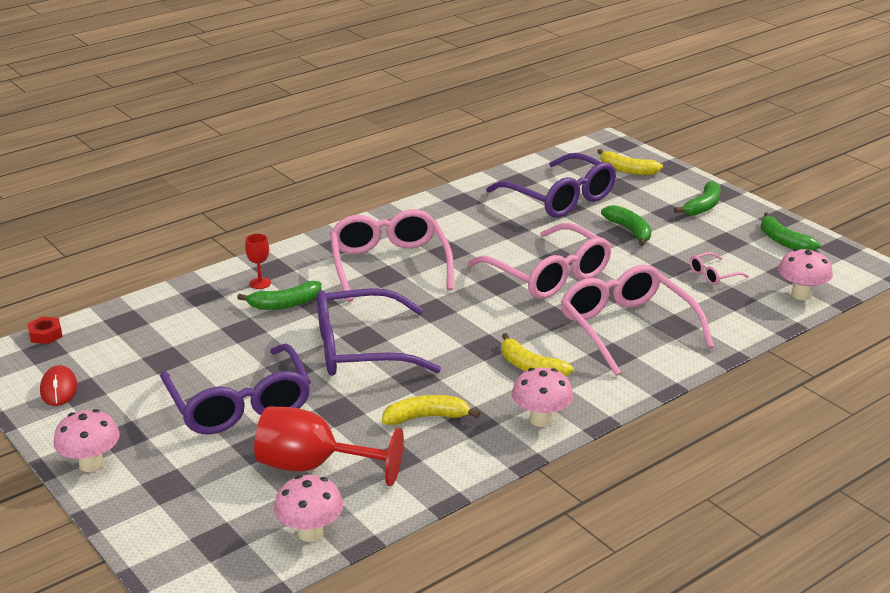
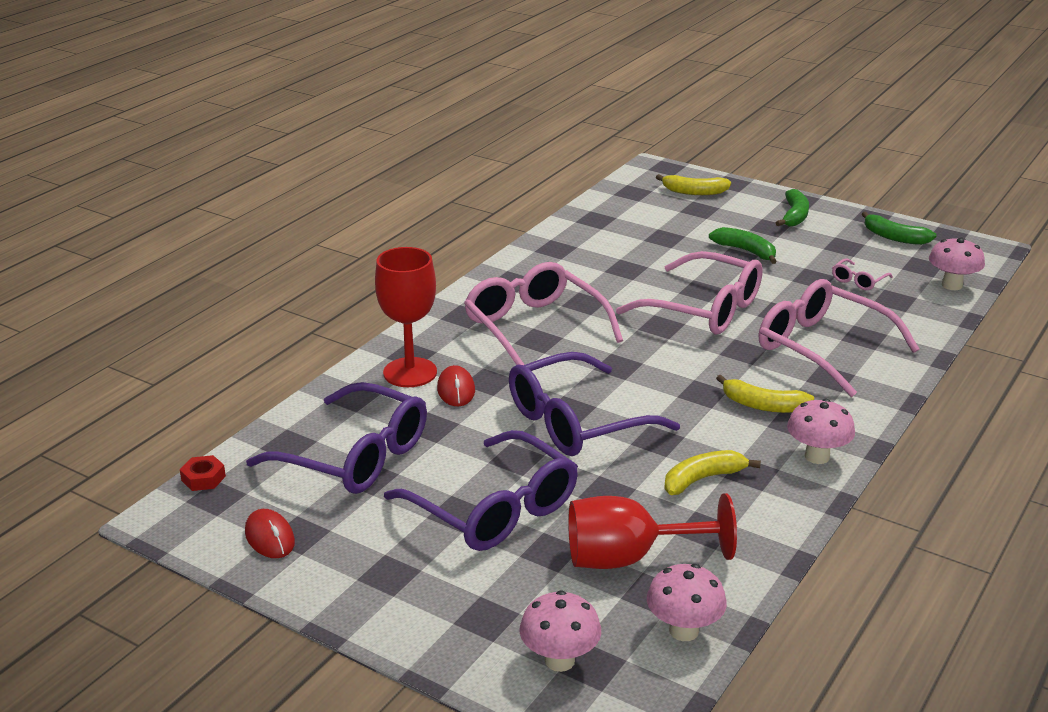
camera: 20 degrees left, 0 degrees up
(91, 464) = (378, 615): pink mushroom -> pink mushroom (559, 660)
(260, 283) = (410, 372): red goblet -> red goblet, size x2.16
(285, 304) = (456, 390): green banana -> red mouse
(560, 198) = (653, 230): purple glasses -> purple glasses (356, 456)

